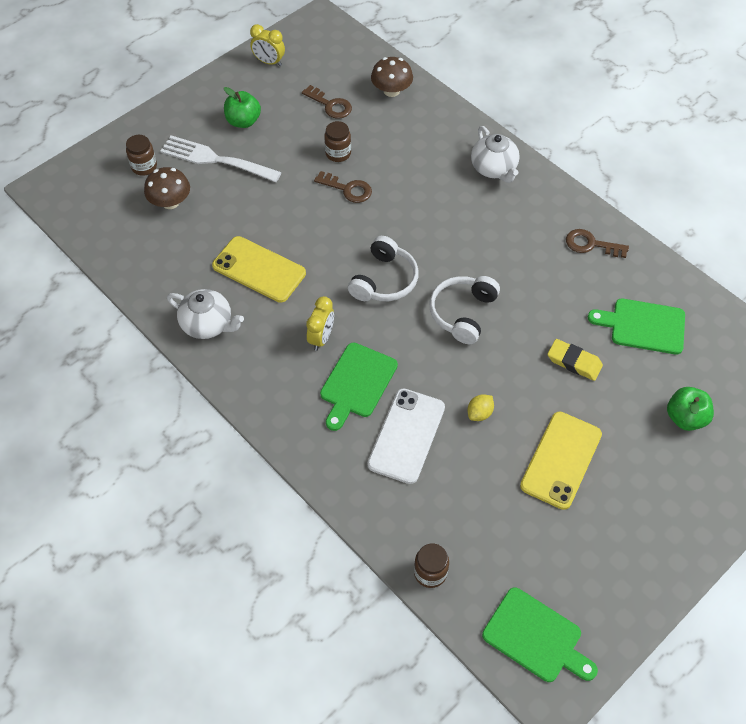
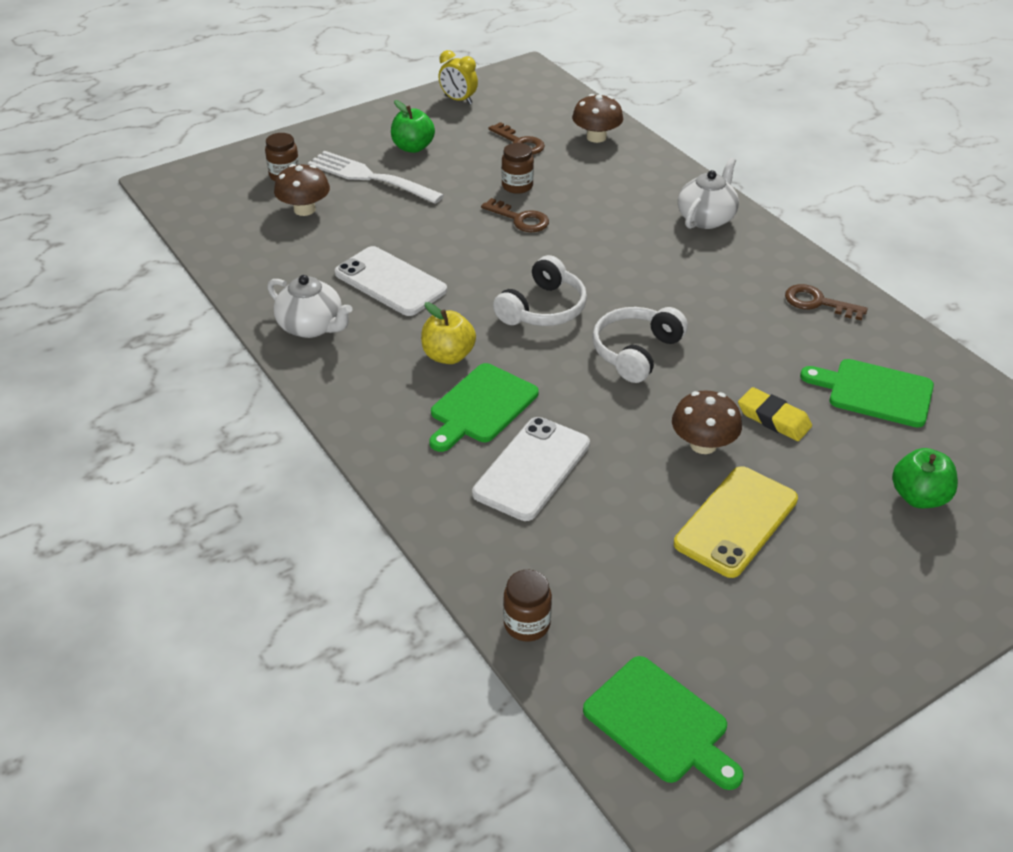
camera: 10 degrees right, 15 degrees down
(259, 269) = (390, 282): yellow phone -> white phone
(321, 338) = (448, 356): yellow clock -> yellow apple
(479, 413) = (635, 457): yellow lemon -> none
(494, 168) = (706, 218): white teapot -> white teapot turned 135 degrees counterclockwise
(527, 394) = (703, 444): none -> brown mushroom

